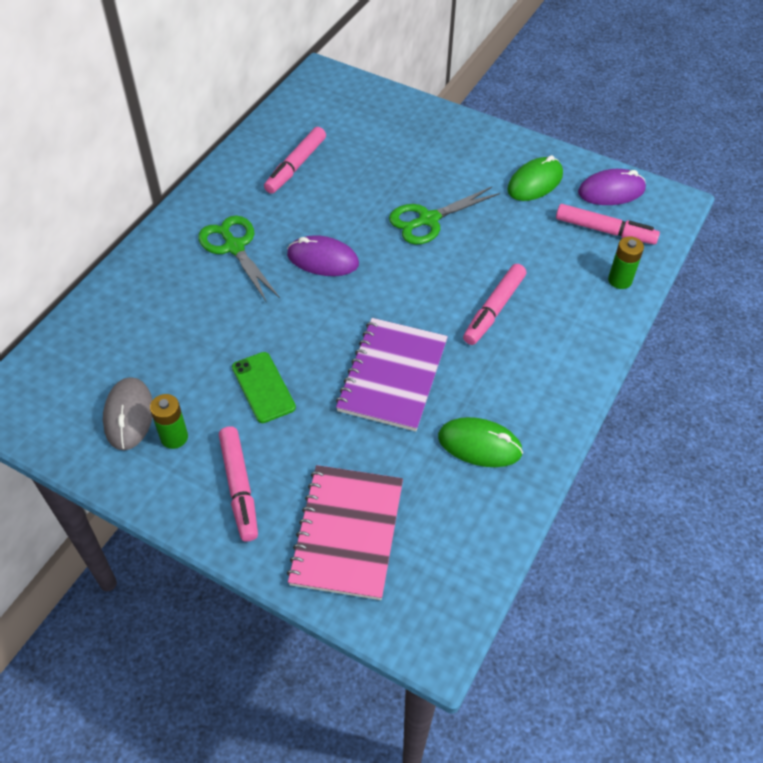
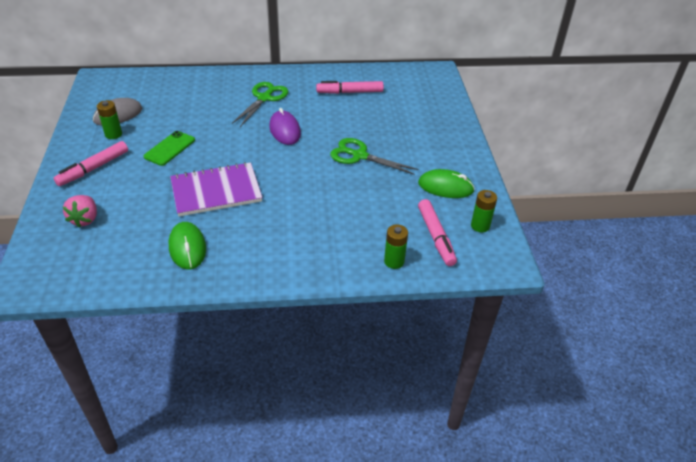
camera: 55 degrees right, 10 degrees down
(347, 533) = (85, 219): pink notebook -> pink strawberry
(494, 309) = (308, 212): pink marker -> none
(611, 191) = (480, 226): purple mouse -> green battery

